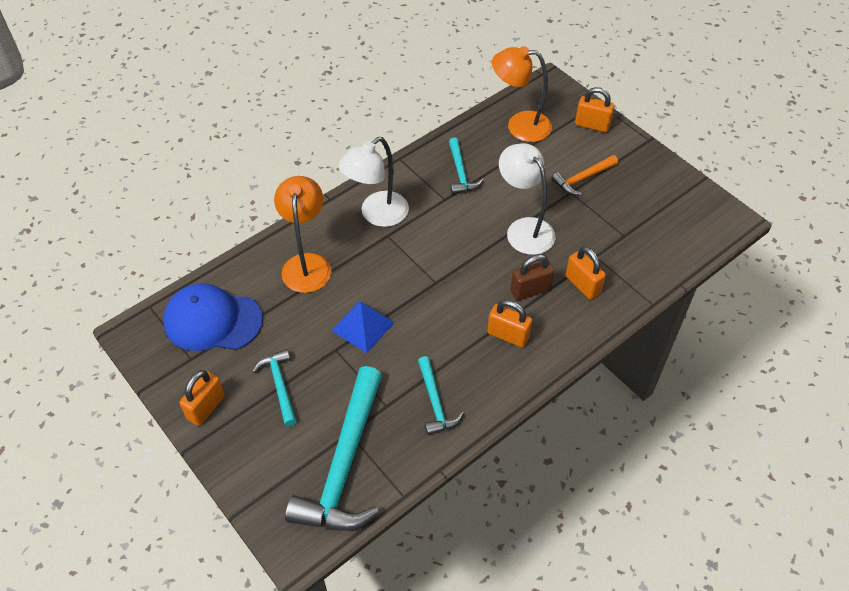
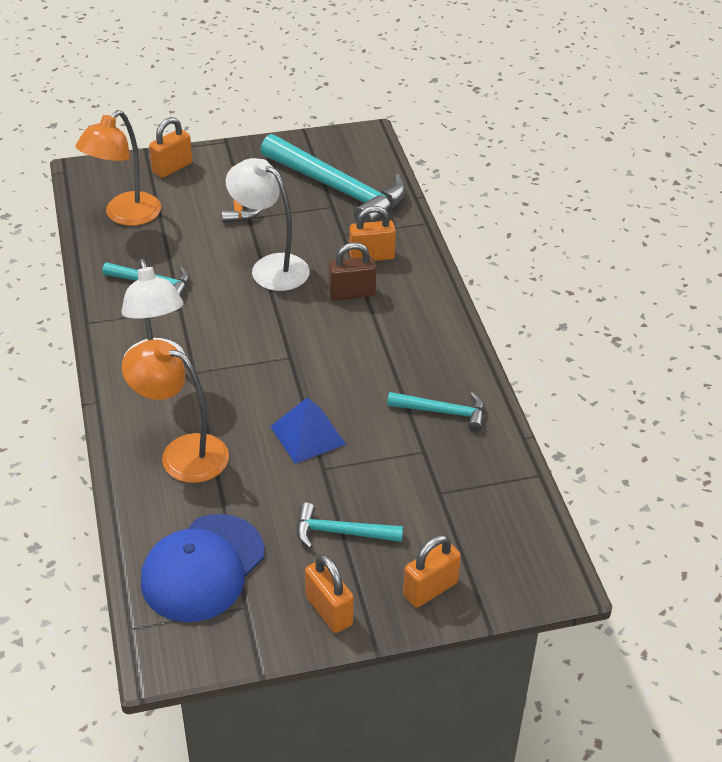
camera: 65 degrees left, 10 degrees down
(345, 464) = (477, 509): turquoise hammer -> turquoise hammer (339, 189)
(508, 335) = (396, 330): orange padlock -> orange padlock (430, 589)
(524, 229) = (270, 267): white lamp -> white lamp turned 45 degrees clockwise
(530, 290) = (352, 293): brown padlock -> brown padlock turned 75 degrees clockwise

